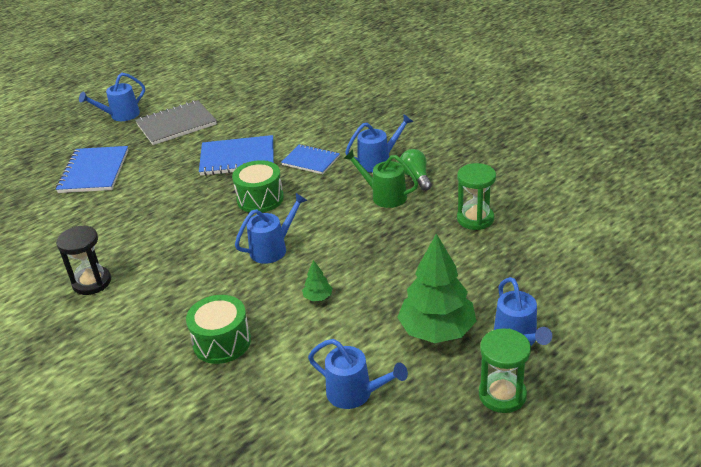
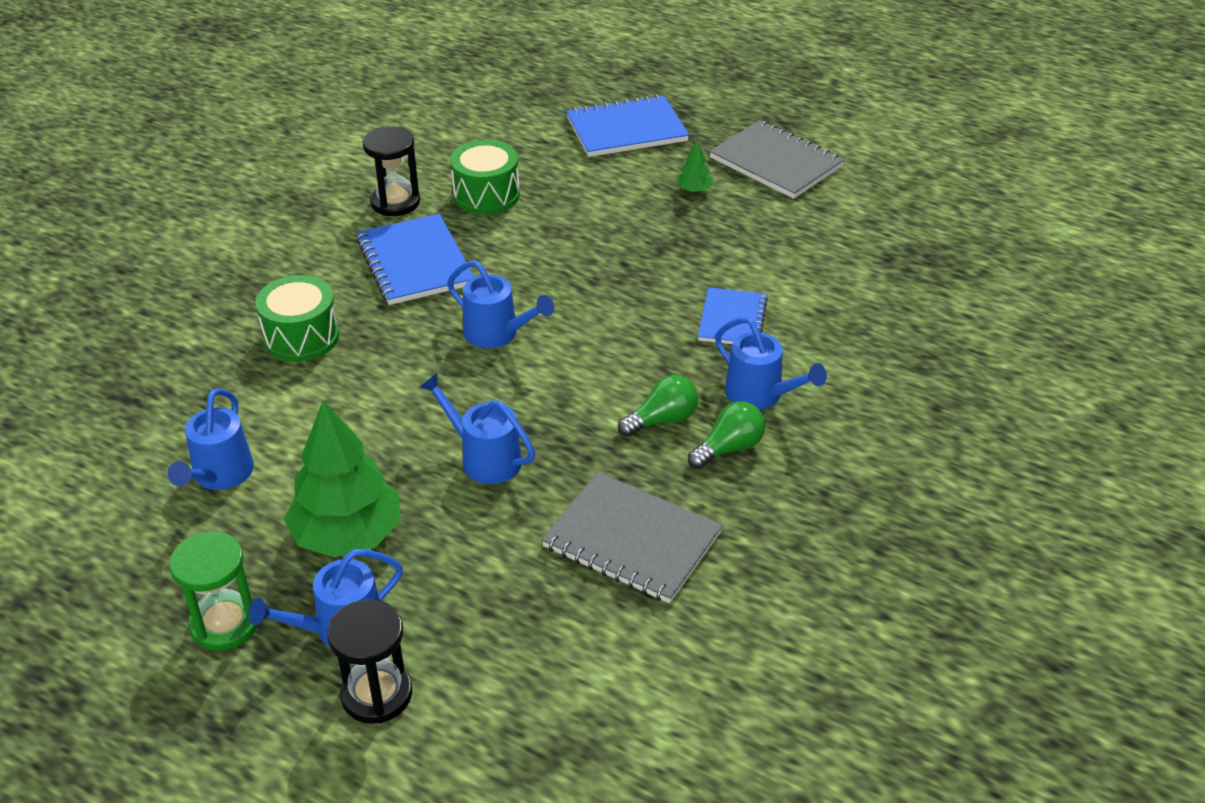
camera: 70 degrees right, 5 degrees up
(120, 116) = (776, 107): blue watering can -> blue watering can (483, 458)
(237, 158) = (710, 244): blue notebook -> blue notebook (415, 262)
(260, 199) = (612, 293): green drum -> green drum (486, 195)
(318, 297) = (400, 401): green tree -> green tree (694, 190)
(384, 196) = (662, 420): green watering can -> green light bulb
(475, 219) = (632, 540): green hourglass -> grey notebook
(572, 327) = (376, 694): none -> black hourglass

